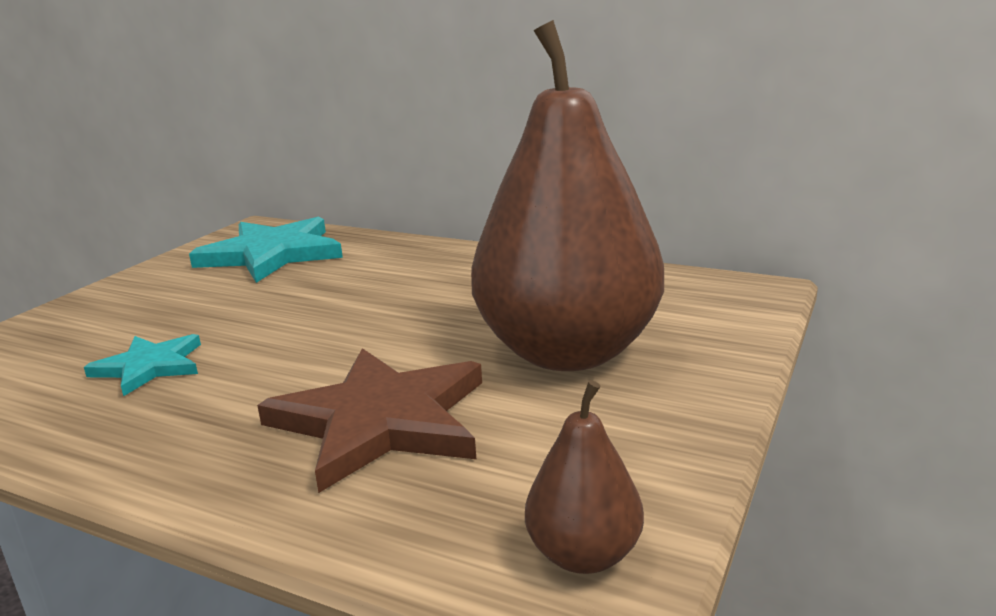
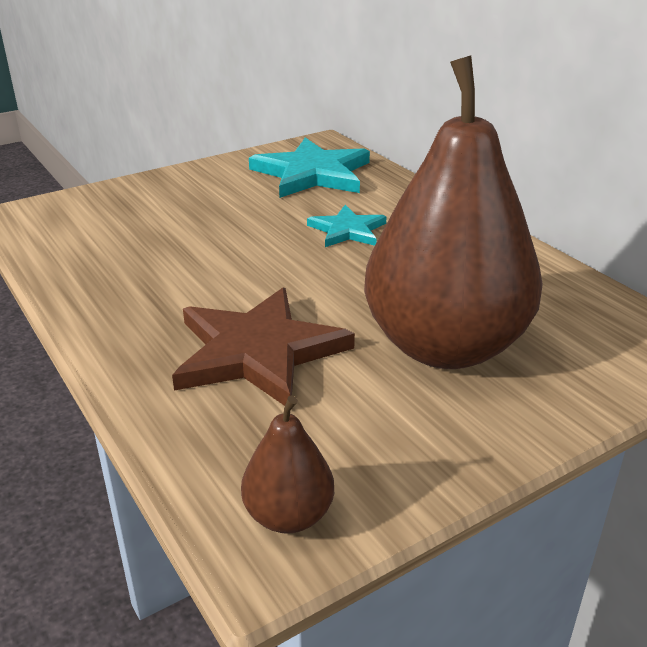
camera: 30 degrees right, 10 degrees up
(149, 366) = (158, 249): turquoise star -> turquoise star (347, 230)

